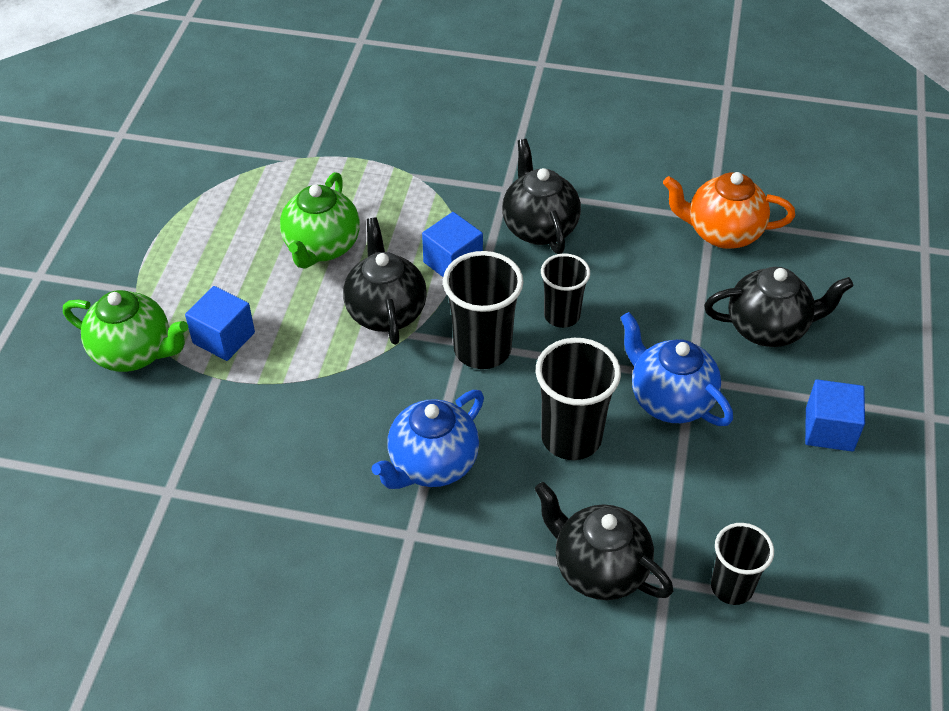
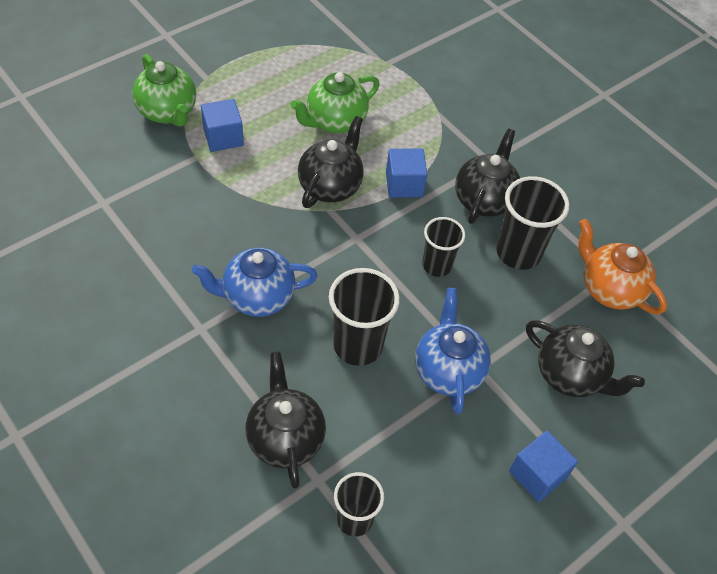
camera: 35 degrees right, 5 degrees up
(482, 349) = (363, 250): black cup -> black cup (518, 253)

